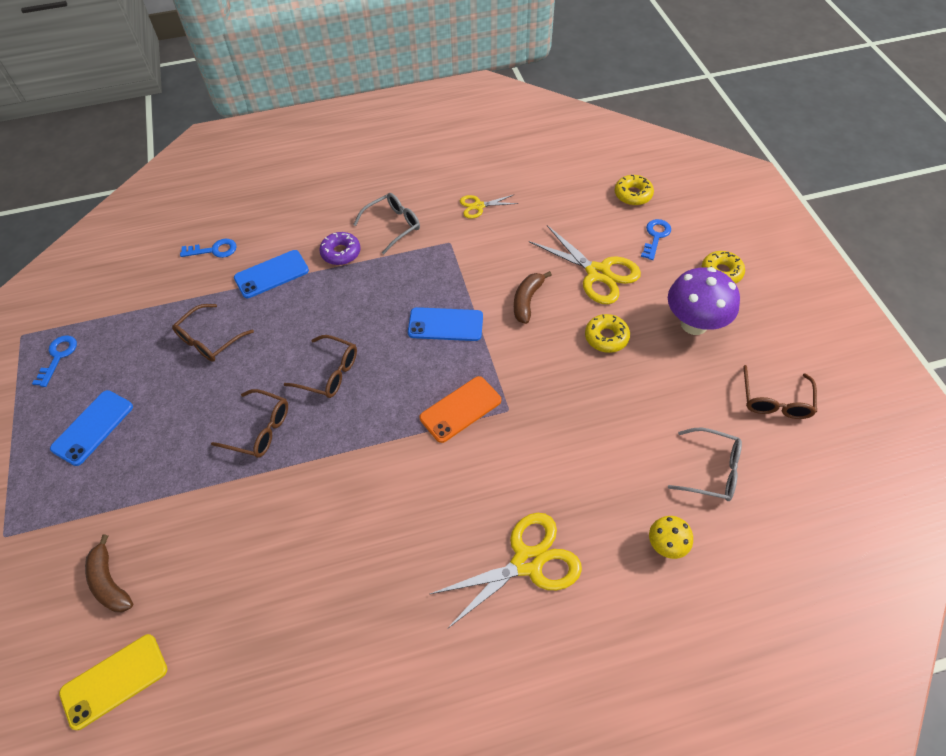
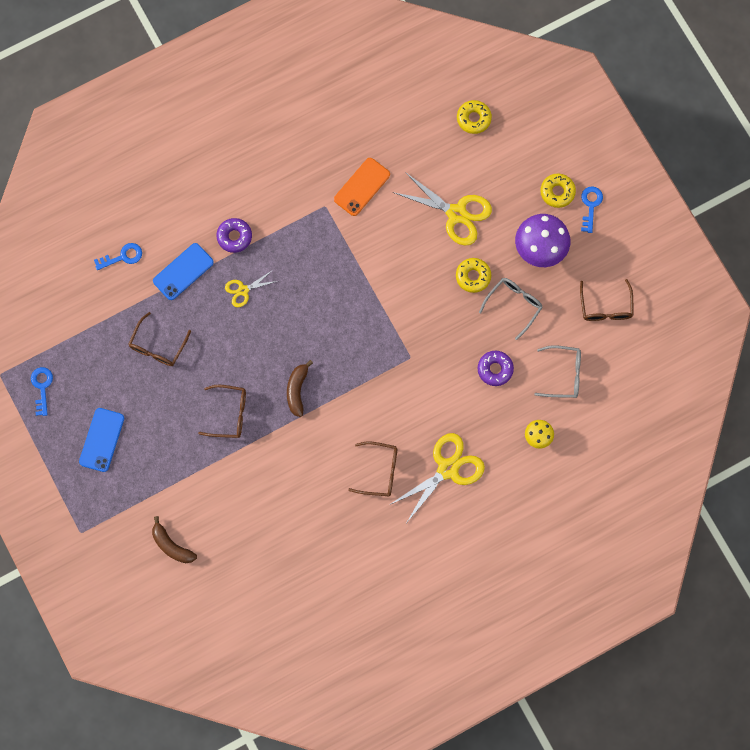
camera: 15 degrees left, 20 degrees up
(114, 681) = (205, 603): yellow phone -> none
(329, 373) = (265, 355): brown glasses -> brown glasses (380, 471)
(393, 225) = (270, 197): grey glasses -> grey glasses (514, 305)
(445, 324) = (343, 291): blue phone -> none
(460, 409) = (374, 364): orange phone -> orange phone (362, 187)
(478, 206) = (340, 160): yellow scissors -> yellow scissors (243, 290)
(527, 301) = (404, 254): brown banana -> brown banana (297, 390)
(617, 445) = (495, 369): none -> purple donut
(655, 236) = (499, 164): blue key -> blue key (590, 205)

